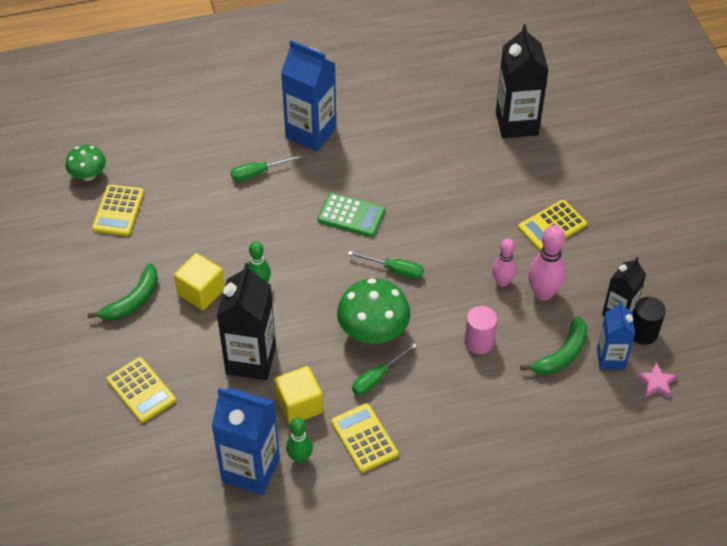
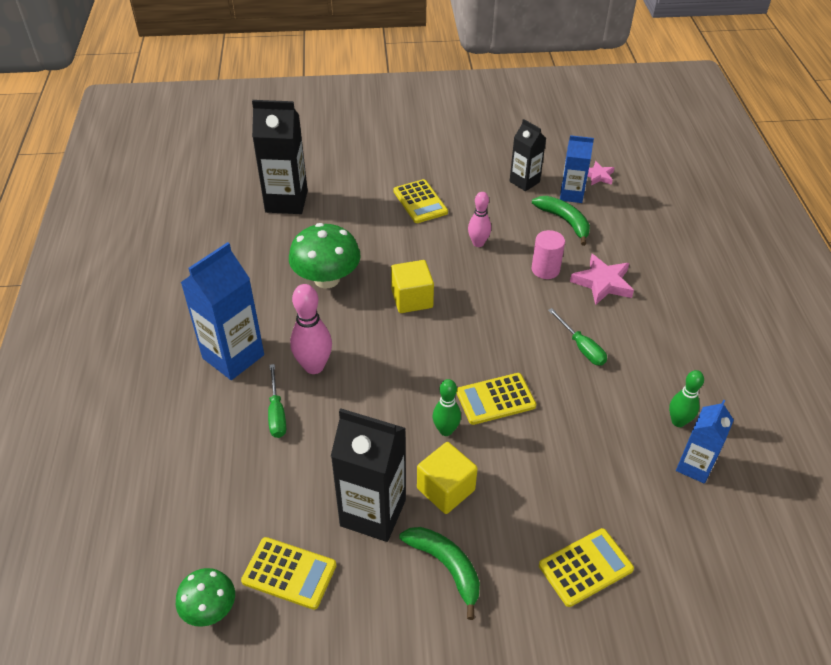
camera: 80 degrees left, 5 degrees down
(250, 470) = (694, 466): blue carton -> blue carton, size x0.61
(251, 360) = (550, 450): black carton -> black carton (373, 512)
(299, 405) = (612, 414): yellow cube -> yellow cube (412, 299)
(351, 215) = (366, 338): green calculator -> none
(364, 438) = (653, 367): yellow calculator -> yellow calculator (495, 399)
(373, 331) = (524, 342): green mushroom -> green mushroom (326, 279)
(394, 270) = (448, 315): green screwdriver -> none
(472, 392) = (602, 283): none -> pink star
(543, 293) = (496, 220): pink bowling pin -> pink bowling pin (314, 366)
(643, 333) = (547, 173): black cylinder -> none

